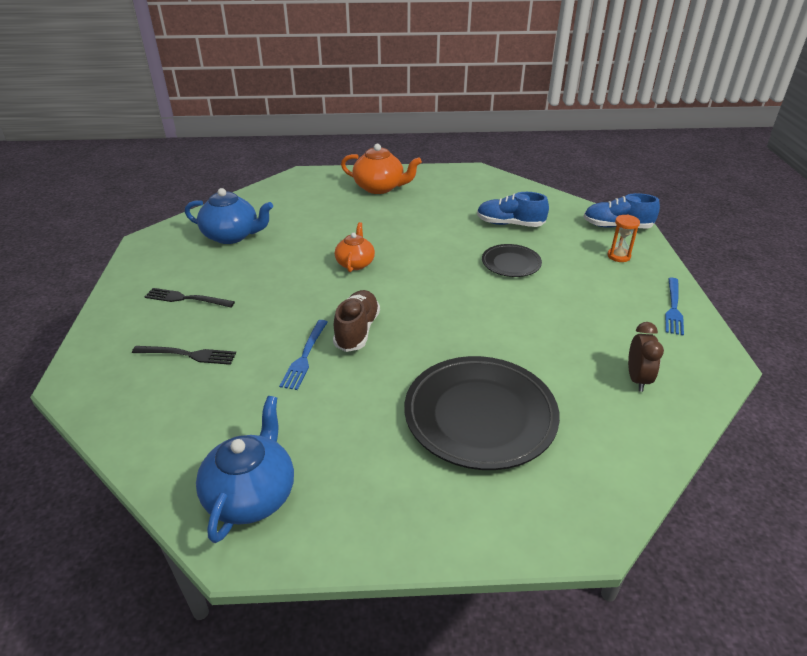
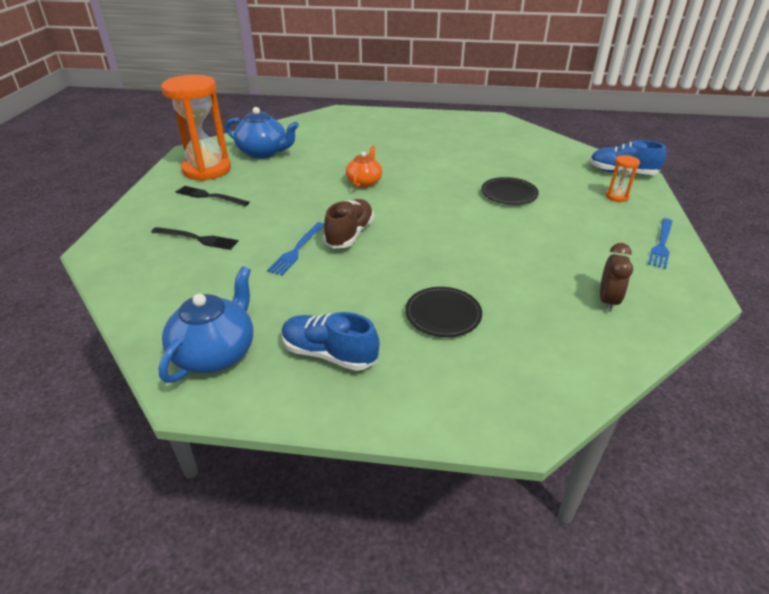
camera: 10 degrees right, 0 degrees up
(172, 264) = (207, 170): none -> orange hourglass
(380, 187) = (404, 125): orange teapot -> none
(480, 416) = (443, 315): black plate -> black plate, size x0.52
(510, 224) = (517, 162): blue shoe -> blue shoe (329, 354)

